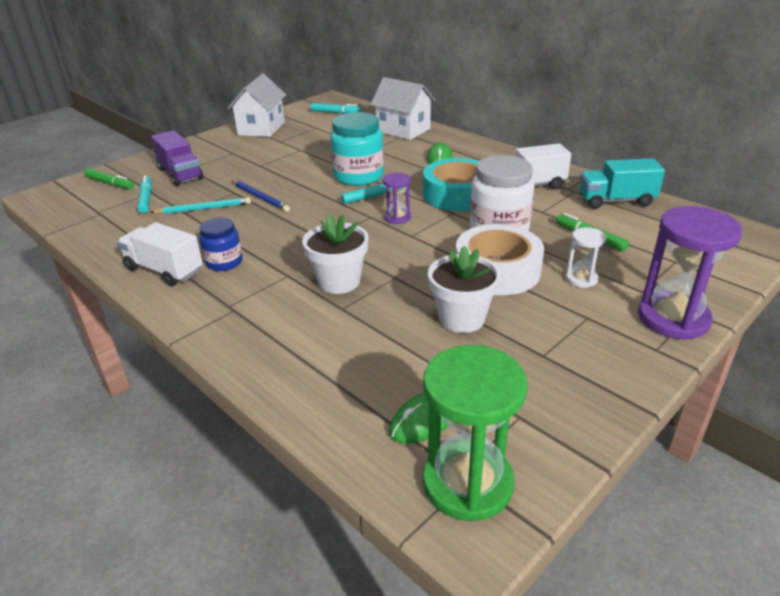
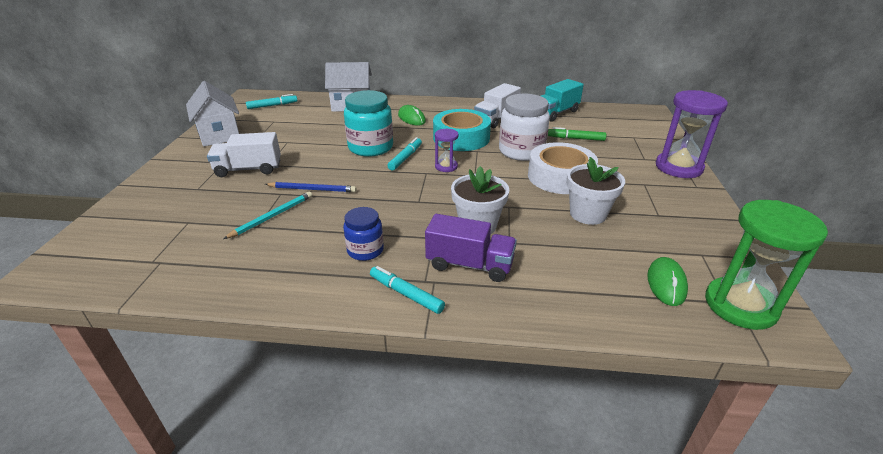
camera: 40 degrees left, 0 degrees up
(110, 183) = (122, 231): green marker -> none
(146, 199) = (193, 229): turquoise marker -> turquoise marker (406, 294)
(164, 270) = (320, 280): white truck -> white truck (248, 169)
(180, 174) = (196, 196): purple truck -> purple truck (469, 265)
(581, 279) = (608, 164): white hourglass -> none

